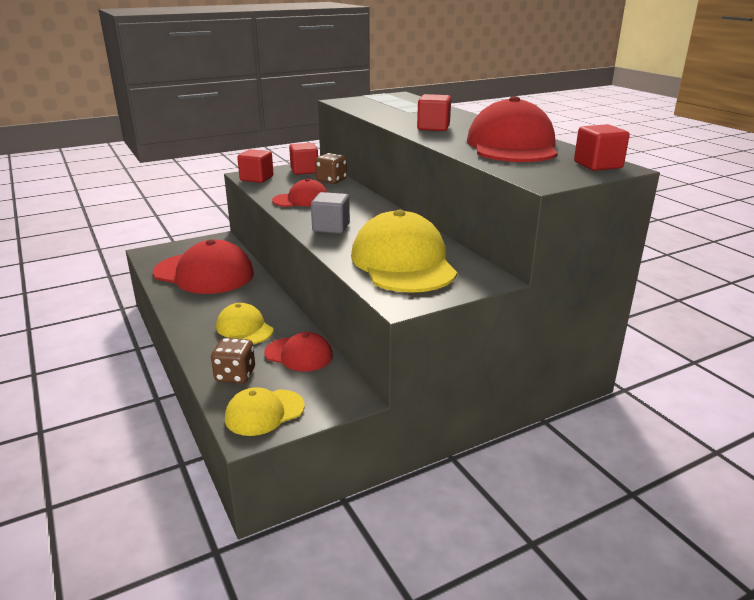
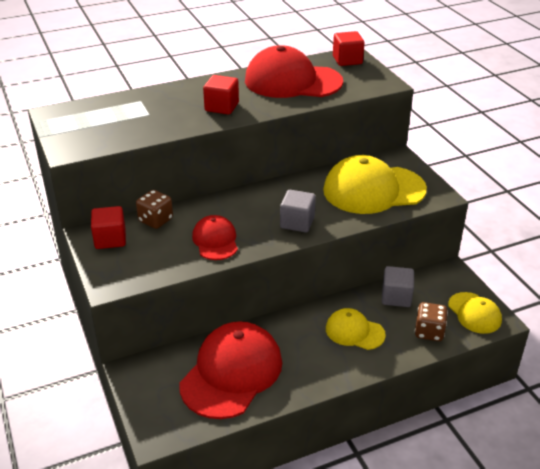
camera: 85 degrees left, 10 degrees up
(244, 328) = (354, 331): yellow cap -> yellow cap turned 60 degrees clockwise
(256, 178) = (128, 276): red cube -> none
(299, 354) = (396, 297): red cap -> grey cube

